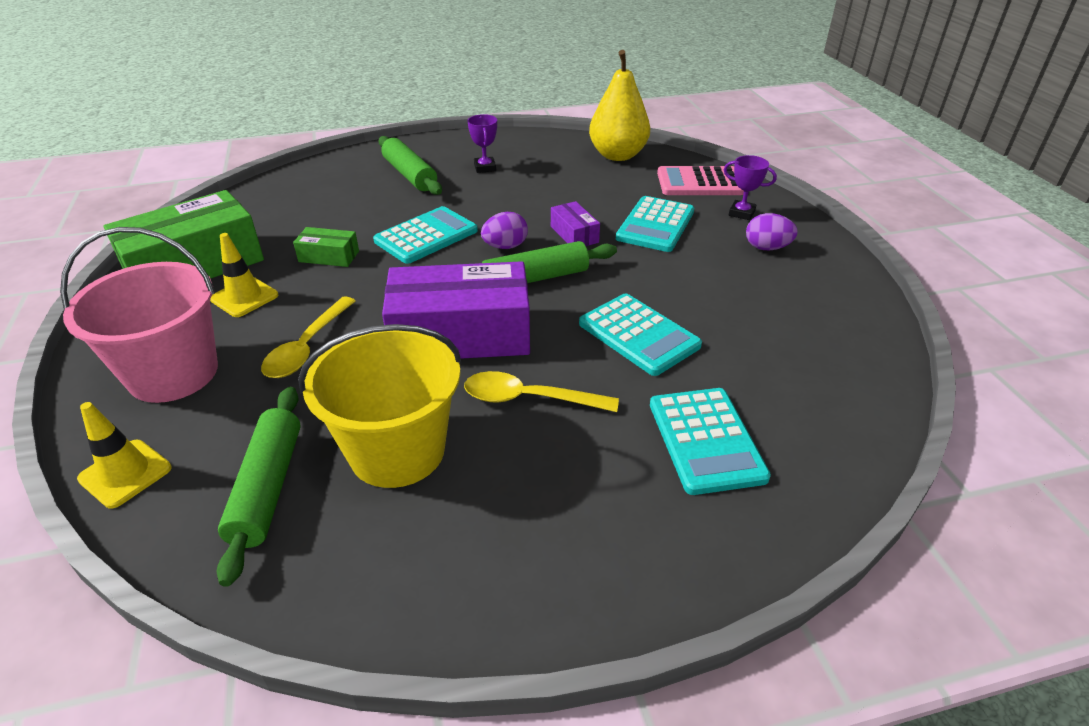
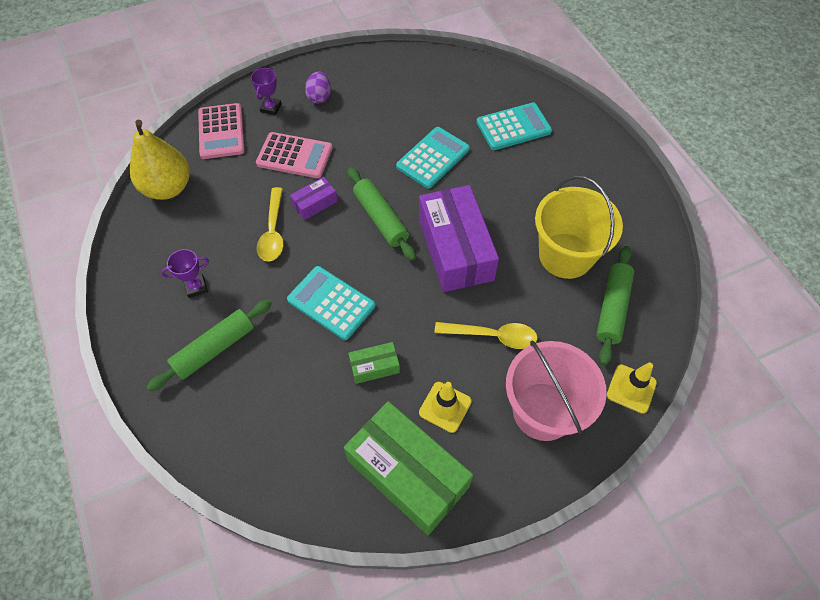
camera: 100 degrees left, 20 degrees up
(267, 487) = (612, 308): green rolling pin -> green rolling pin turned 60 degrees counterclockwise
(329, 256) = (374, 367): green box -> green box turned 75 degrees clockwise
(505, 246) = (340, 244): purple egg -> none
(529, 399) = (505, 203): yellow spoon -> yellow spoon (273, 232)
(655, 225) = (294, 156): turquoise calculator -> pink calculator

